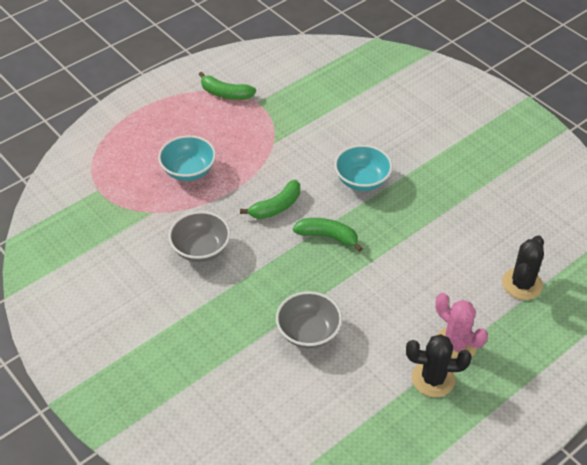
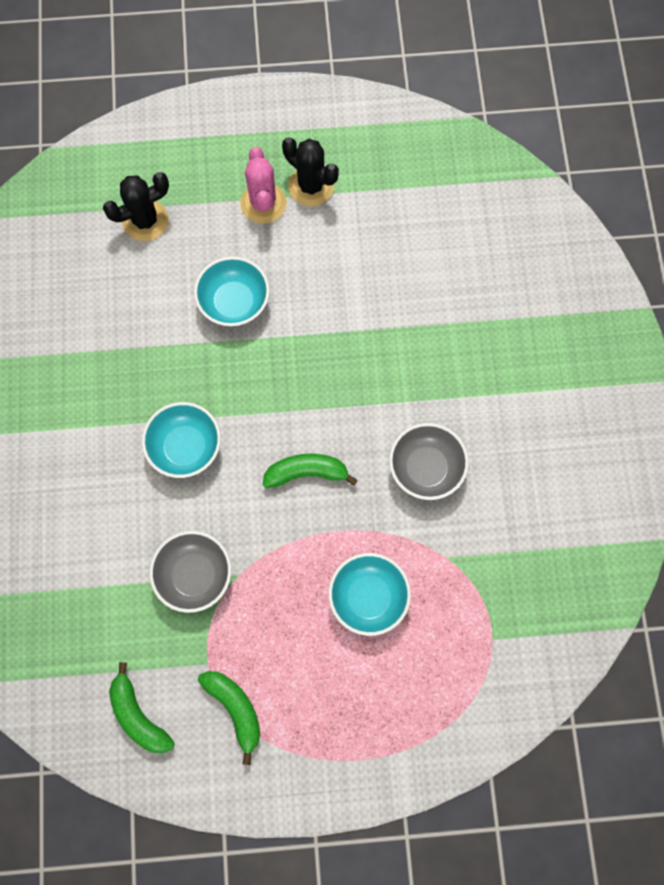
camera: 145 degrees left, 25 degrees up
(308, 332) = (385, 300): grey bowl -> grey bowl (194, 575)
(328, 236) = (282, 396): green banana -> green banana (138, 715)
(410, 270) = (234, 302): none -> turquoise bowl

